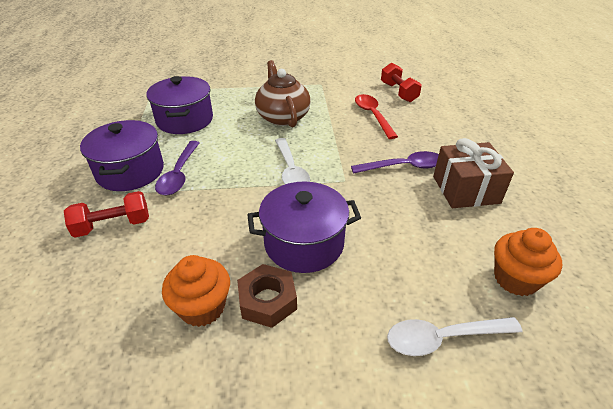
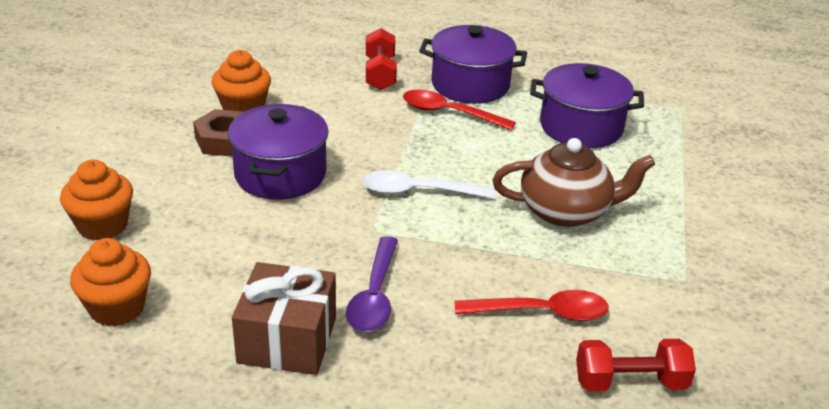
camera: 105 degrees right, 5 degrees down
(179, 174) = (449, 113): purple spoon -> red spoon
(443, 338) = (102, 226): white spoon -> orange cupcake

